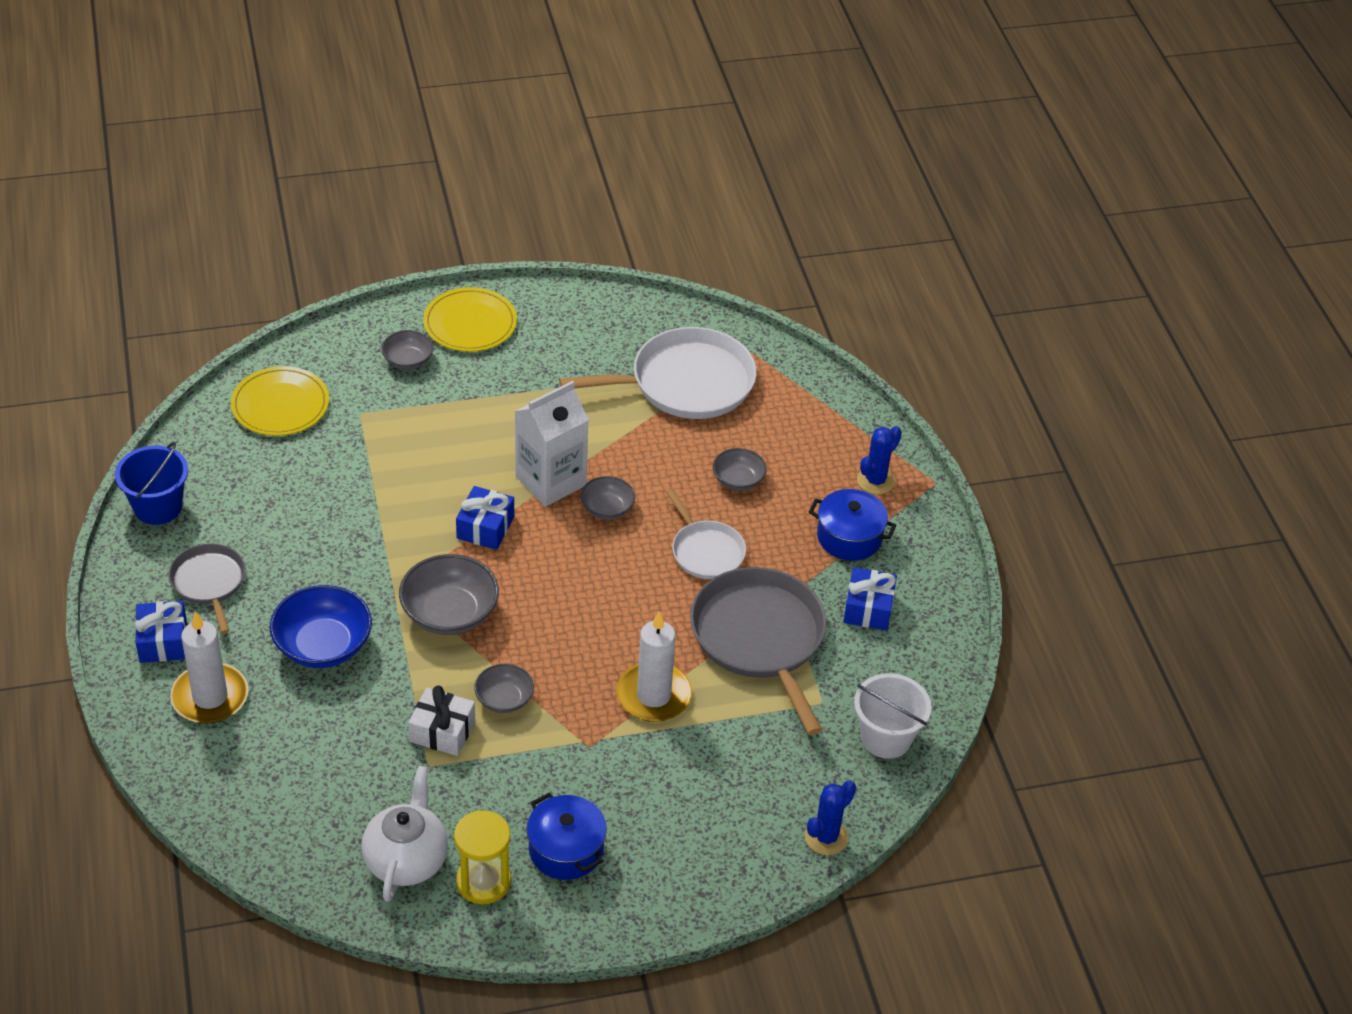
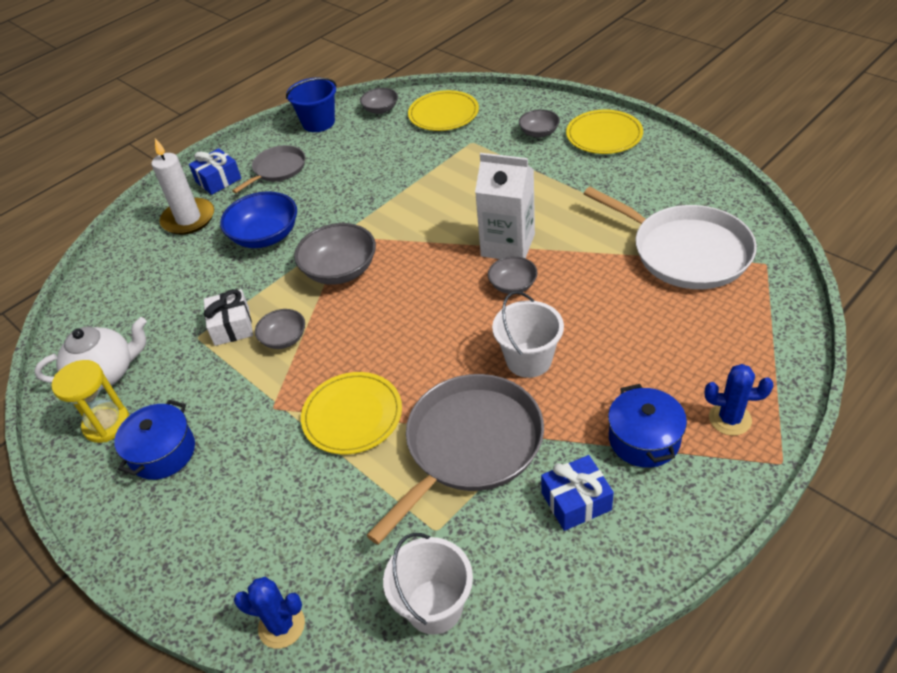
camera: 65 degrees right, 0 degrees up
(485, 527) = (432, 242): blue gift -> none
(653, 695) = (352, 415): white candle -> yellow plate
(706, 551) = (528, 360): white pan -> white bucket
(738, 480) = (624, 335): grey bowl -> grey bowl (380, 109)

